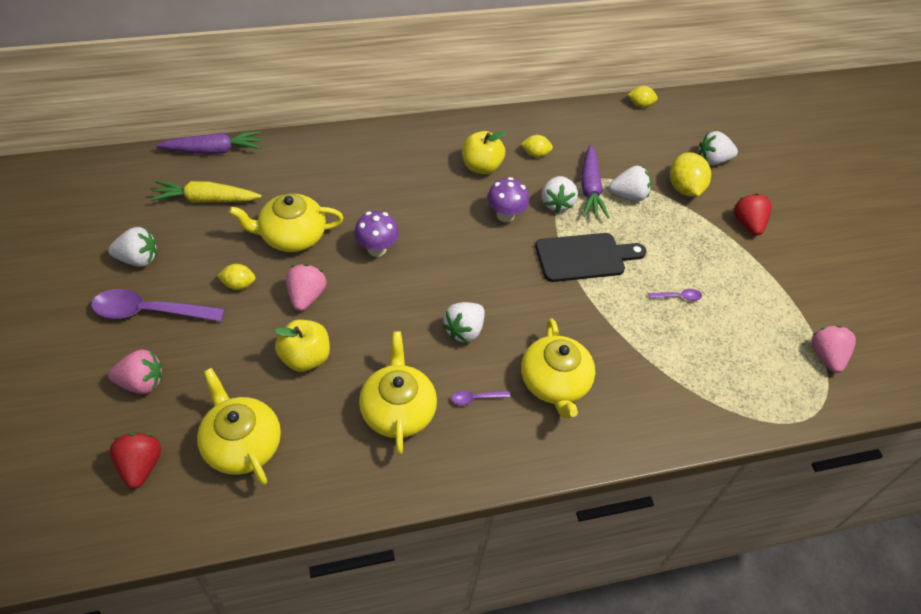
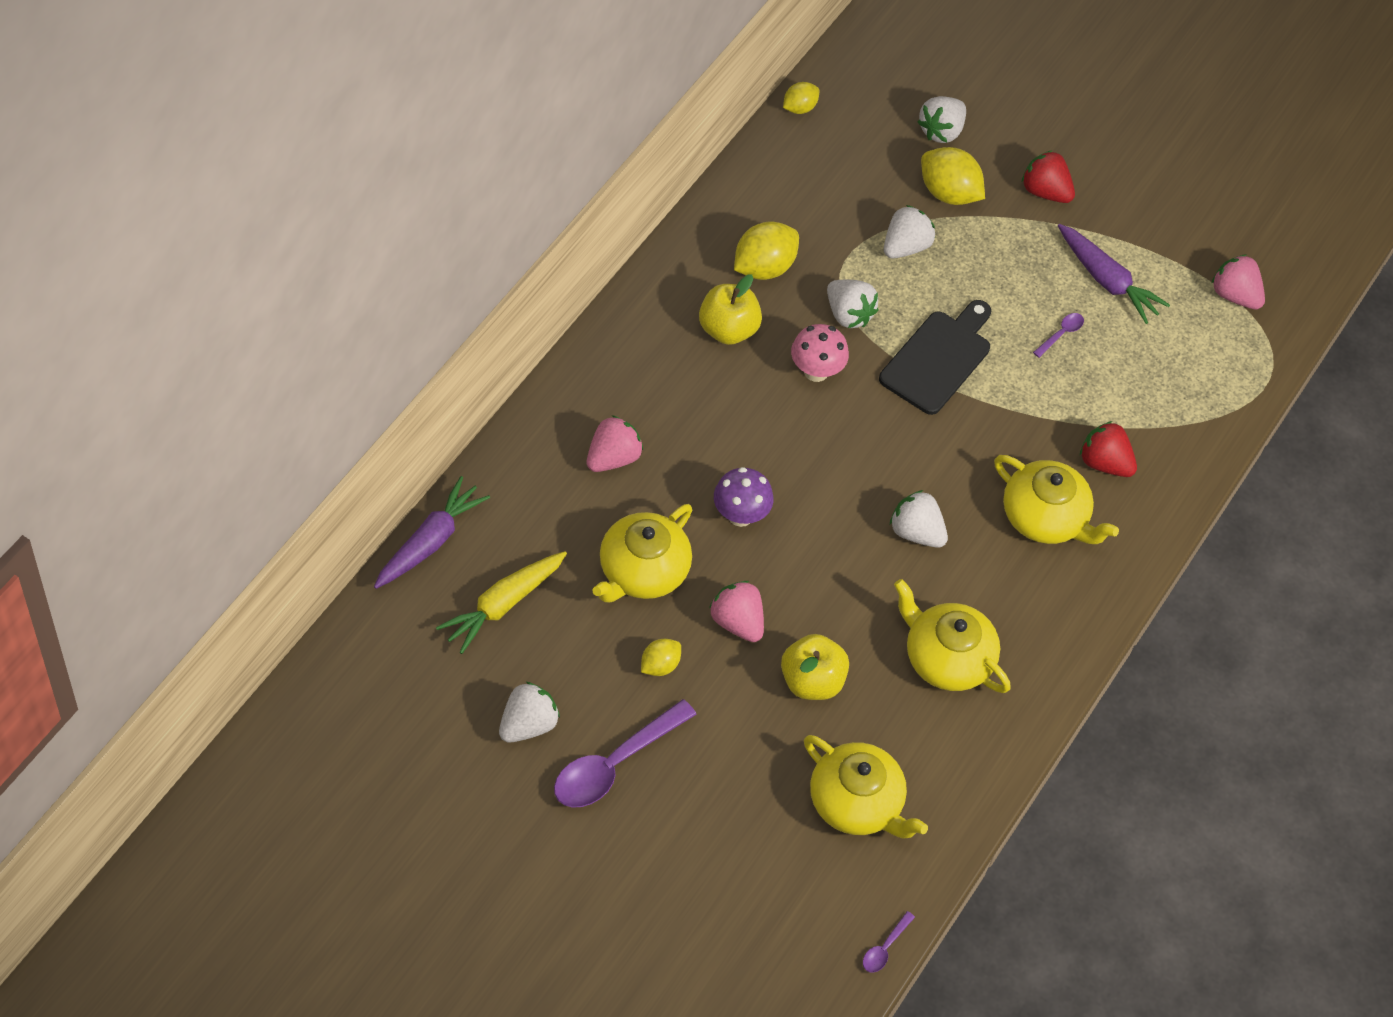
camera: 45 degrees left, 5 degrees up
(141, 466) = (798, 895): red strawberry -> red strawberry (1104, 463)
(142, 382) = (701, 831): pink strawberry -> pink strawberry (613, 458)
(242, 444) = (856, 803): yellow teapot -> yellow teapot turned 150 degrees counterclockwise
(464, 330) = (916, 532): white strawberry -> white strawberry turned 135 degrees clockwise
(476, 398) = (997, 589): purple spoon -> purple spoon (885, 947)
(505, 215) = (816, 371): purple mushroom -> pink mushroom
(535, 154) = (763, 267): yellow lemon -> yellow lemon, size x1.73
(590, 188) = (861, 268): purple carrot -> purple carrot (1107, 280)

